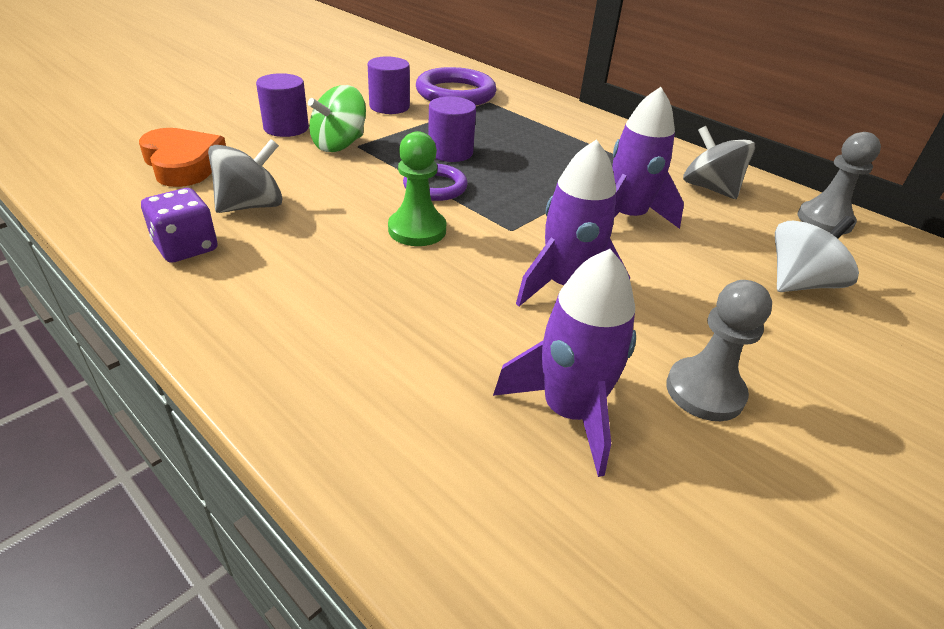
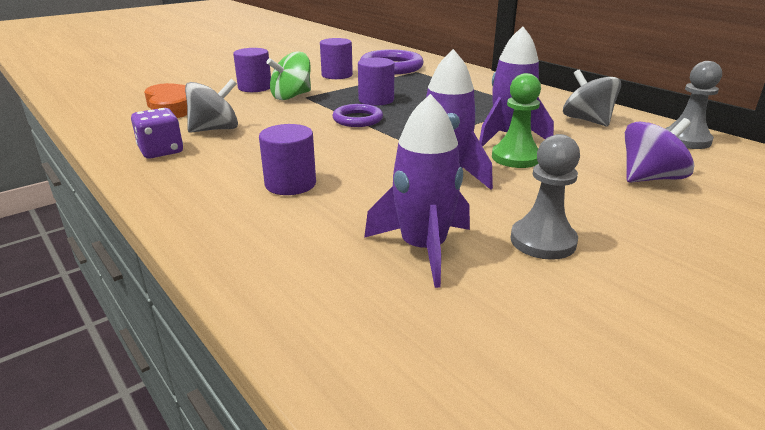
camera: 10 degrees right, 10 degrees down
(376, 304) = (290, 184): none -> purple cylinder
(417, 230) = (335, 143): green pawn -> green pawn (516, 157)
(799, 283) = (650, 178): white spinning top -> purple spinning top

